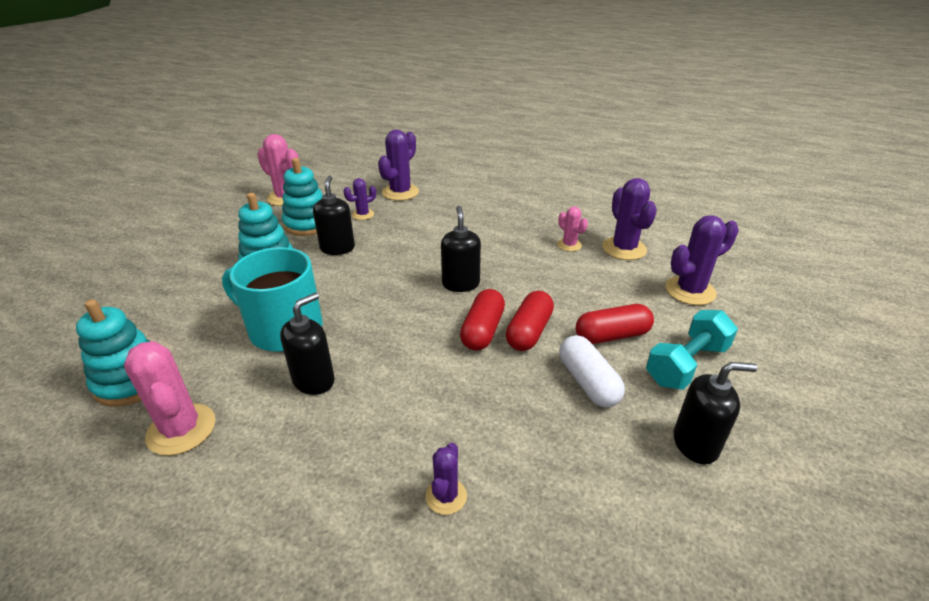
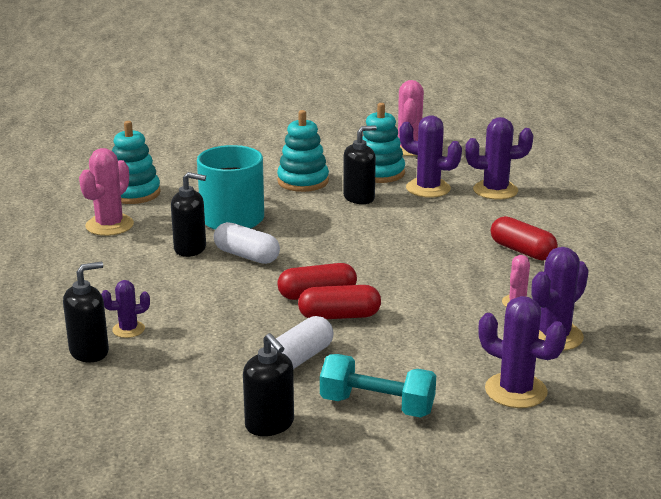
camera: 60 degrees right, 10 degrees down
(363, 214) = (428, 188): purple cactus -> purple cactus, size x1.76
(370, 347) = (246, 256): none -> white capsule
(460, 284) = (374, 266): black soap dispenser -> black soap dispenser (89, 352)
(612, 335) = (379, 358): red capsule -> red capsule (522, 251)

